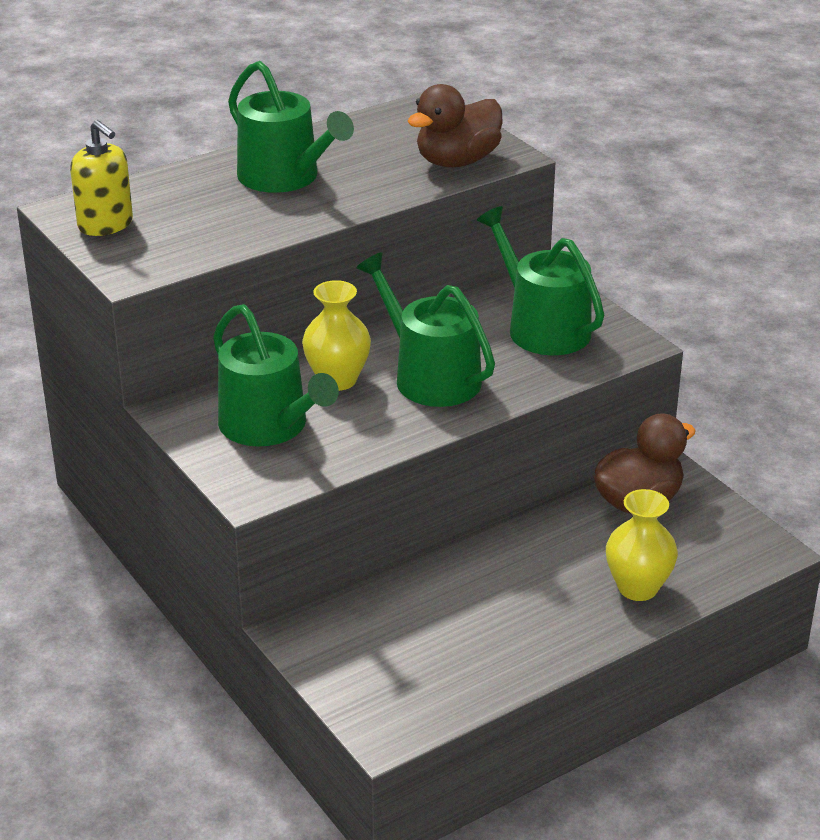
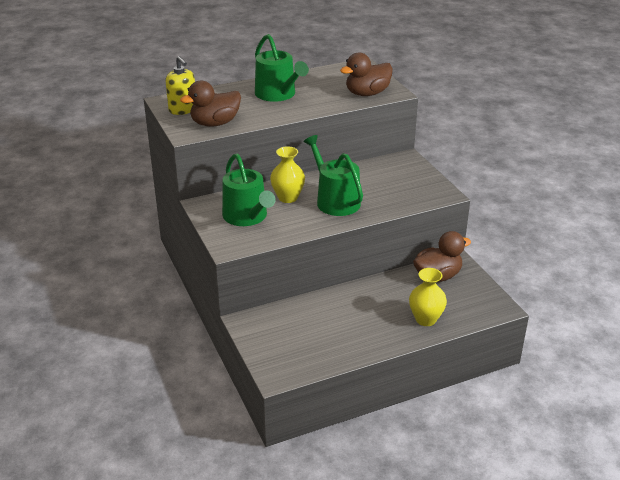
camera: 10 degrees right, 0 degrees up
(179, 247) = (215, 123): none -> brown duck
(542, 327) = (399, 181): green watering can -> none

